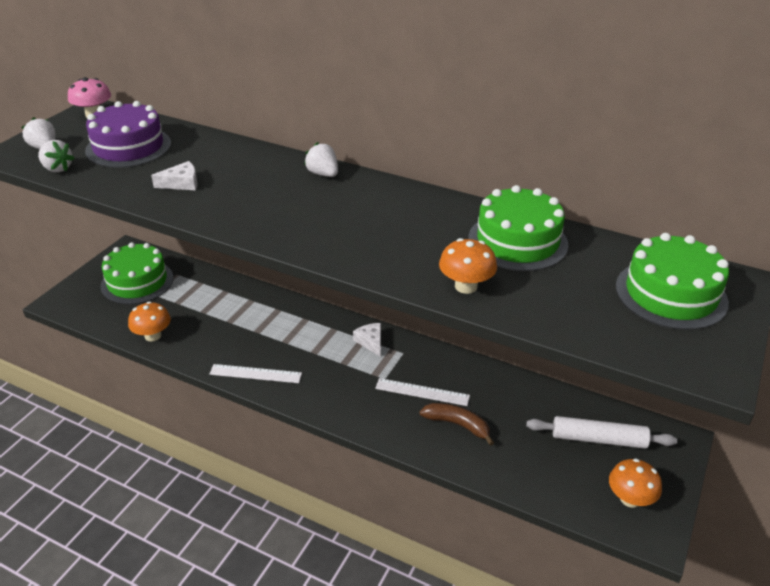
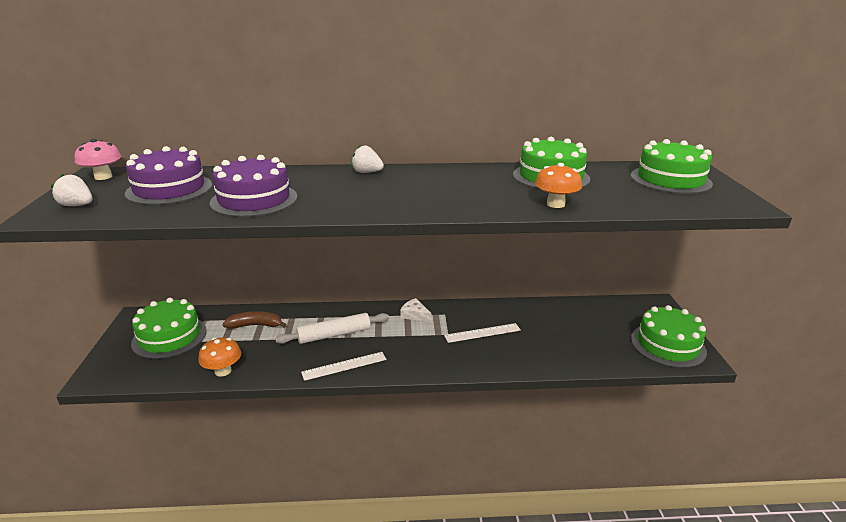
camera: 30 degrees left, 10 degrees down
(57, 168) = (111, 215): white strawberry -> none
(181, 183) = (254, 199): white cheese -> purple cake
(457, 425) = (526, 344): brown banana -> brown banana (255, 325)
(598, 439) = (616, 320): white rolling pin -> white rolling pin (334, 335)
(630, 499) = (668, 345): orange mushroom -> green cake

